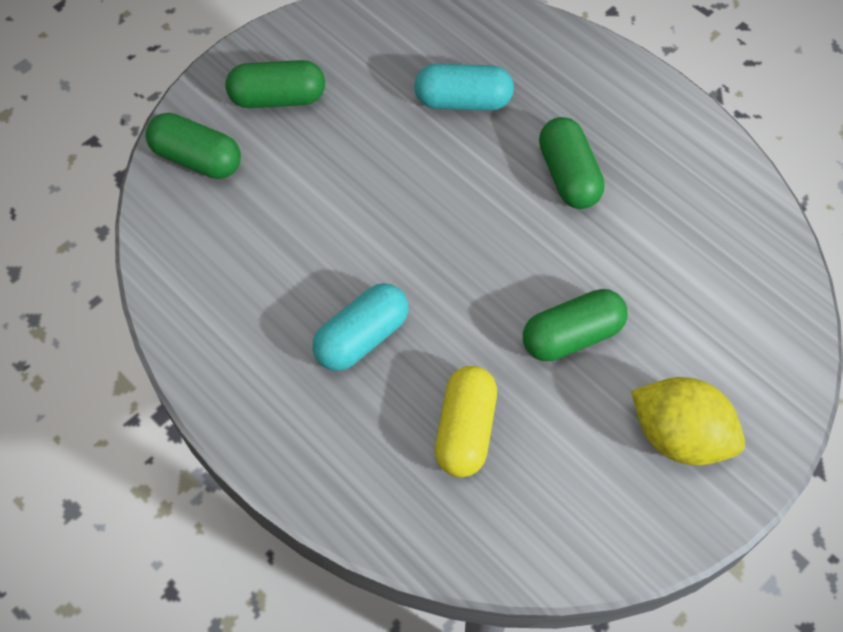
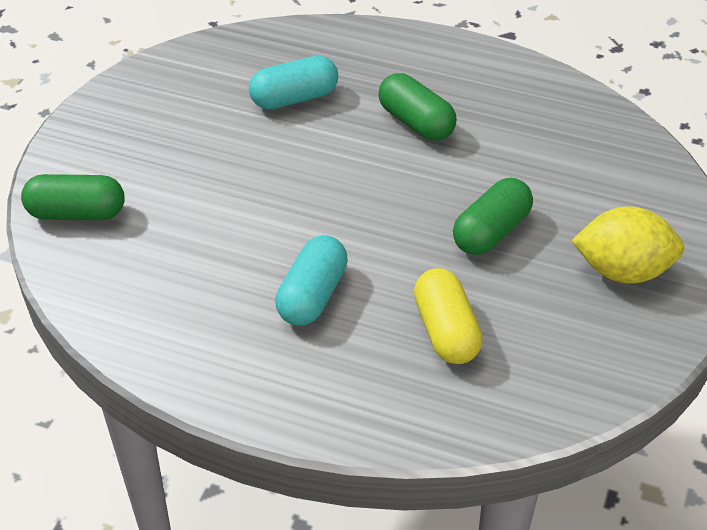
camera: 25 degrees left, 15 degrees down
(278, 98) = (127, 145): green capsule -> none

